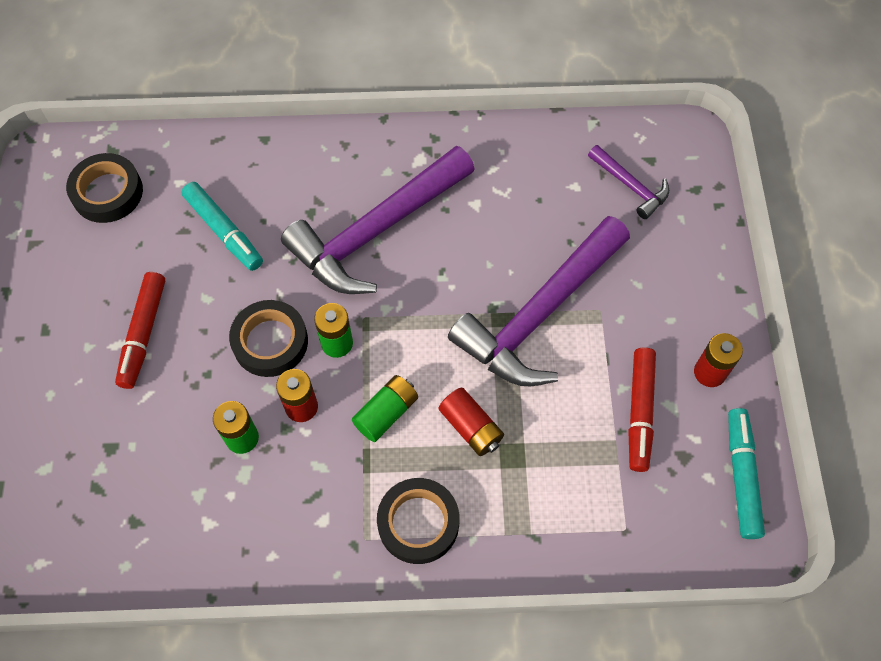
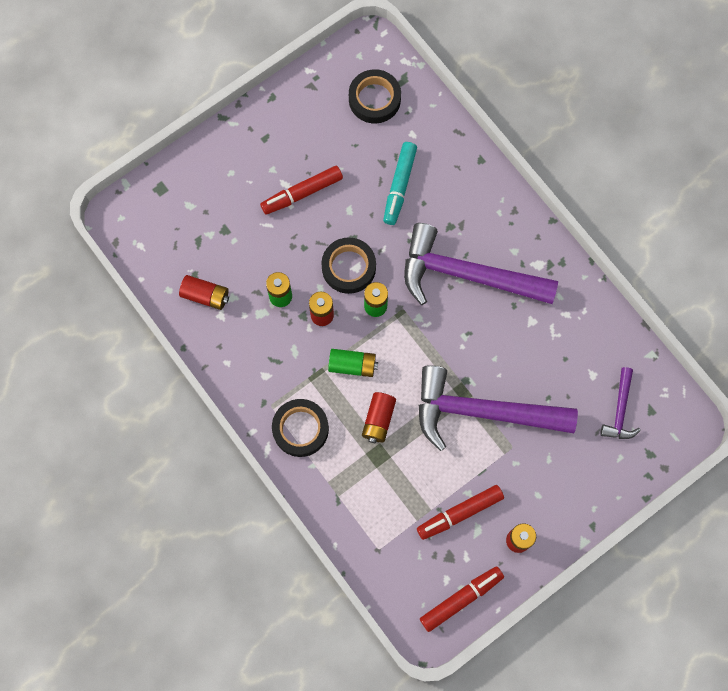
camera: 55 degrees right, 10 degrees up
(169, 525) = (205, 296): none -> red battery
(741, 476) = (461, 599): turquoise marker -> red marker

